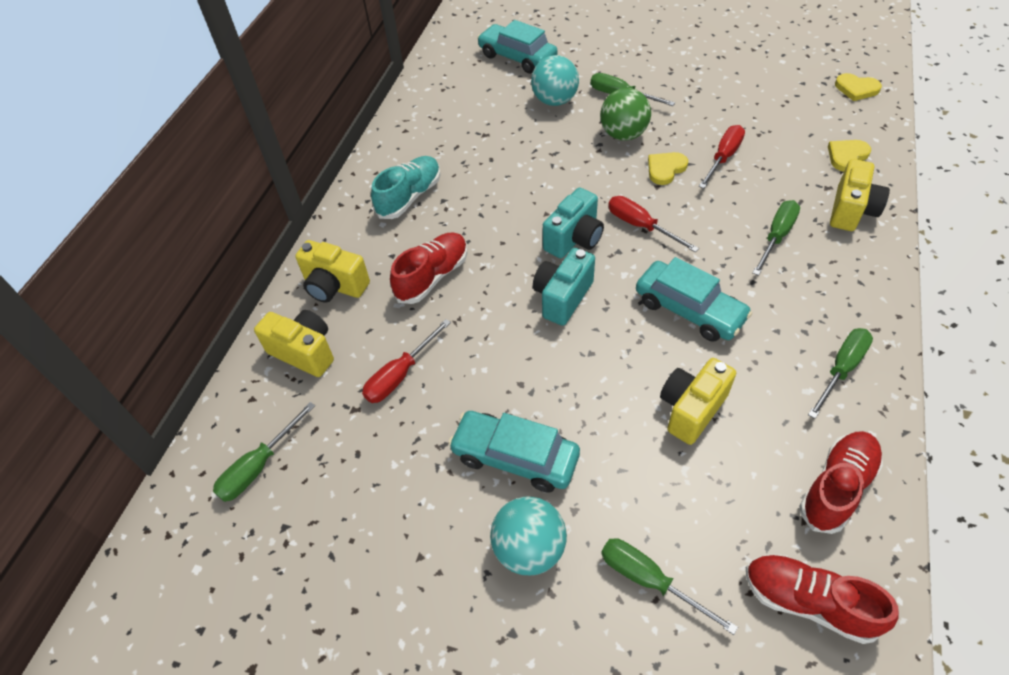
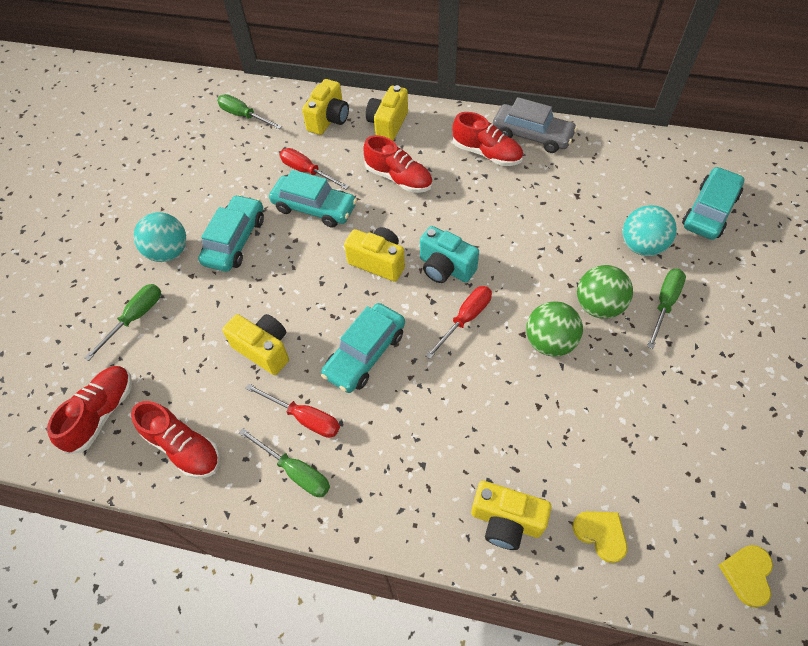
camera: 85 degrees right, 5 degrees up
(391, 159) = (532, 135): none -> grey car
(409, 197) = (486, 153): turquoise shoe -> red shoe
(468, 364) = (314, 208): none -> turquoise car
(562, 297) = (378, 262): turquoise camera -> yellow camera
(665, 169) = (549, 342): yellow heart -> green ball
(723, 157) = (576, 398): red screwdriver -> red screwdriver (304, 418)
(776, 236) = (460, 437): green screwdriver -> none

